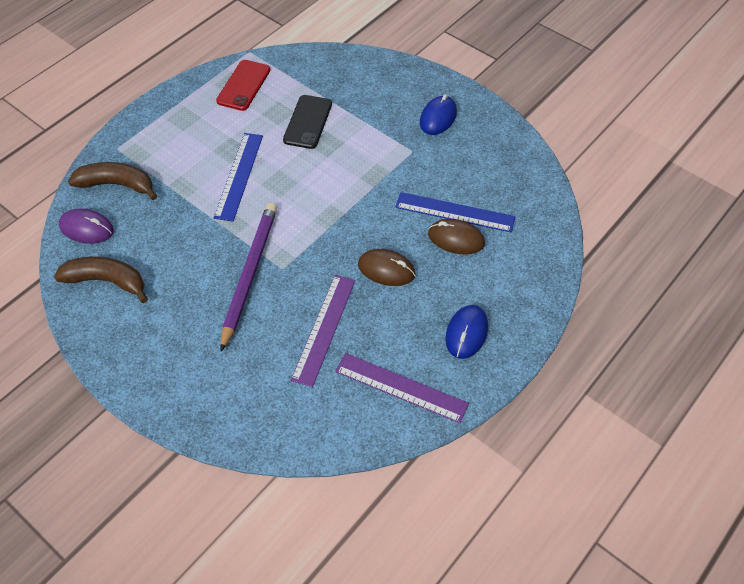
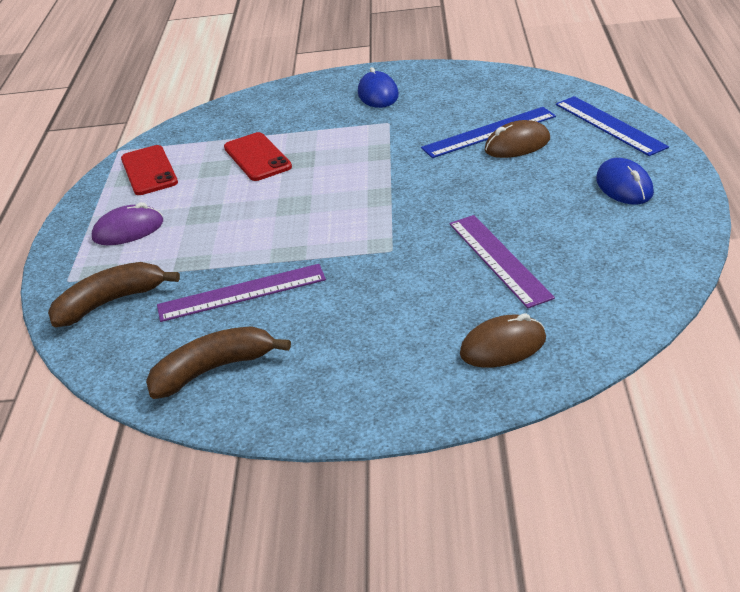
camera: 35 degrees left, 20 degrees down
(87, 228) = (124, 351): purple mouse -> purple mouse (128, 230)
(239, 176) = (242, 223): blue ruler -> blue ruler (609, 125)
(249, 274) = (364, 272): purple pencil -> none
(308, 122) = (257, 157): black phone -> red phone
(386, 269) = (490, 194): brown mouse -> brown mouse (503, 347)
(401, 387) = (631, 248): purple ruler -> purple ruler (241, 293)

